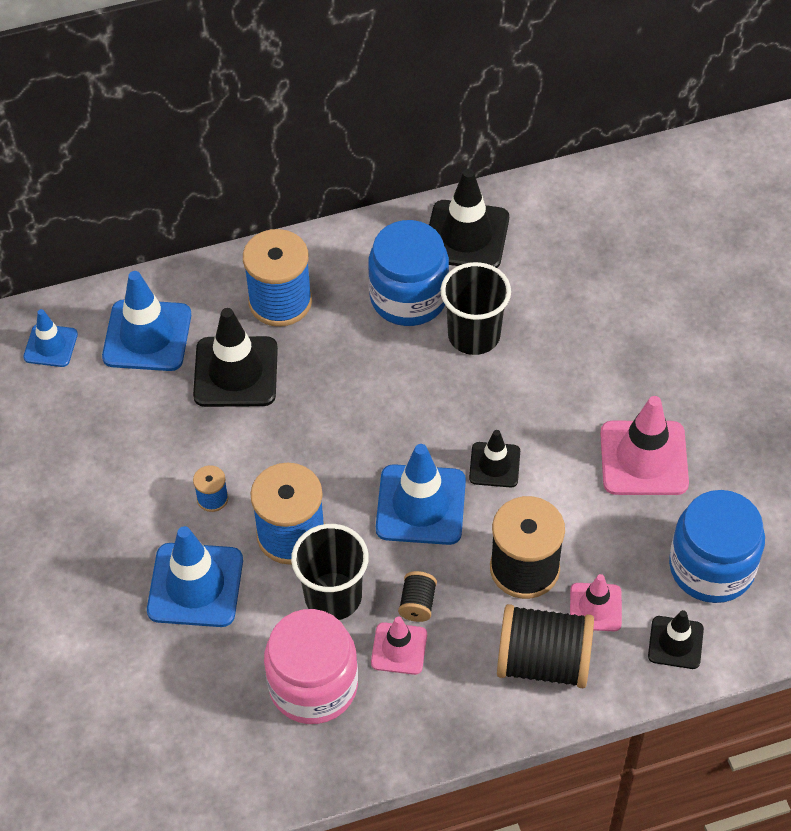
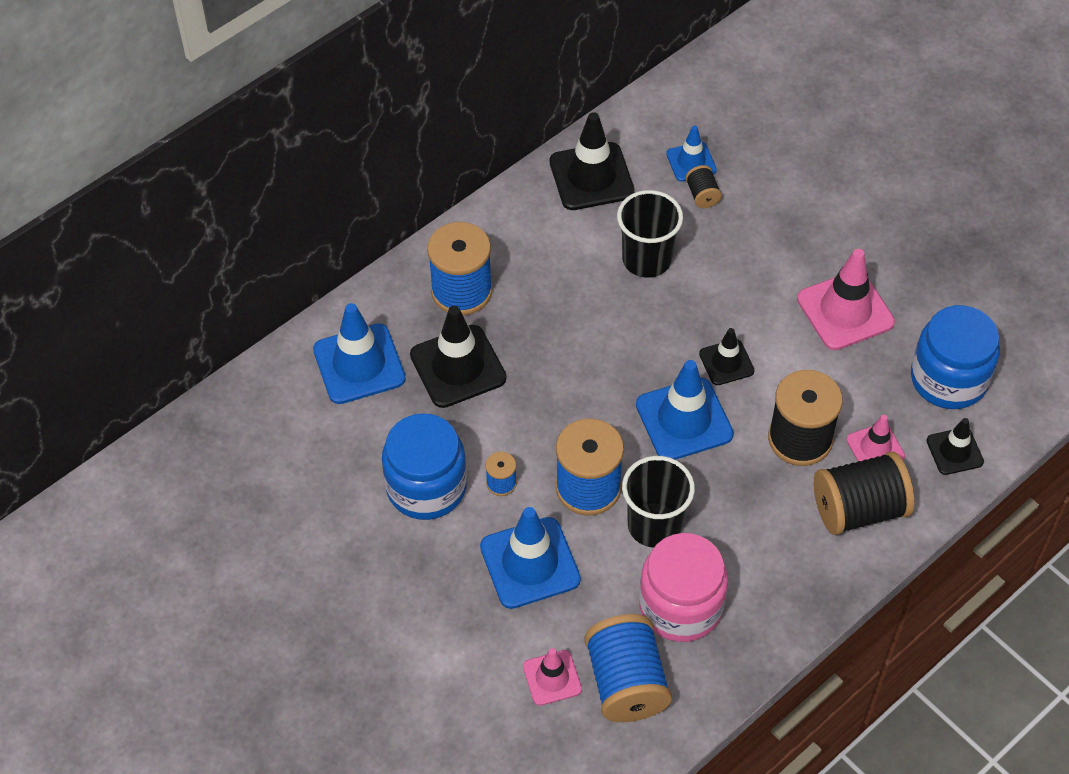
camera: 25 degrees left, 0 degrees up
(50, 346) = (275, 405): blue traffic cone -> blue traffic cone (691, 162)
(219, 737) = (626, 683): none -> blue spool
(399, 649) = (734, 546): pink traffic cone -> pink traffic cone (552, 678)
(409, 297) = (572, 247): blue jar -> blue jar (426, 487)
(417, 604) = (729, 503): black spool -> black spool (702, 195)

